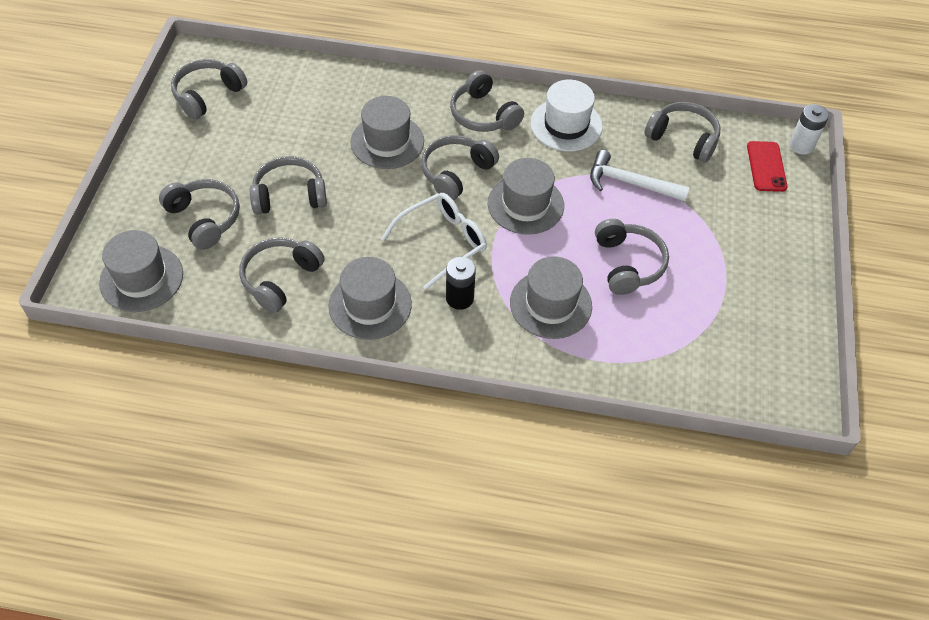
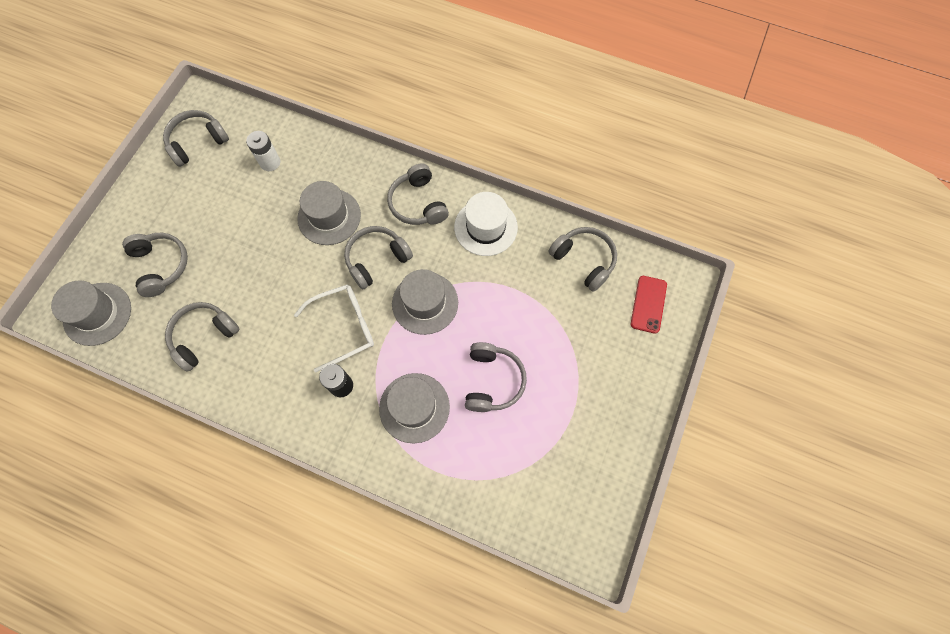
camera: 15 degrees right, 15 degrees up
(289, 195) = (234, 256): grey headphones -> none
(370, 305) = (267, 377): grey hat -> none
(630, 183) = (522, 298): white hammer -> none
(801, 145) = (688, 288): white battery -> white battery (270, 162)

